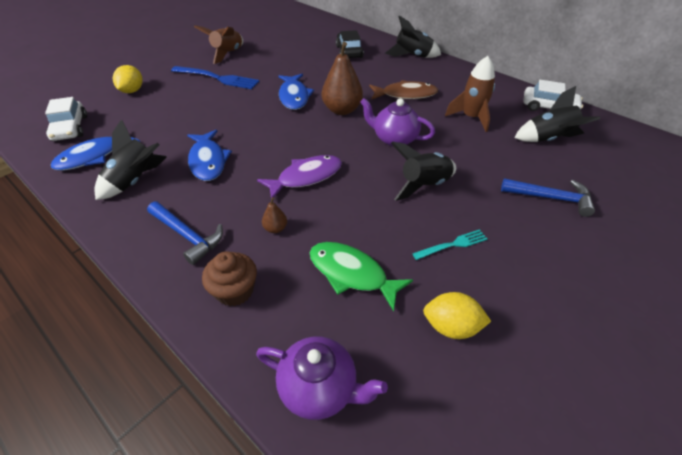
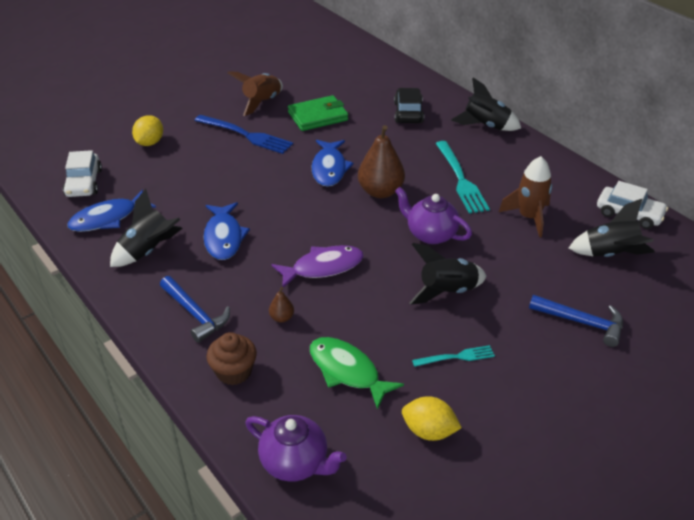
camera: 10 degrees right, 5 degrees down
(276, 60) = (318, 116): none -> green wallet
(405, 95) = (461, 179): brown fish -> turquoise fork

